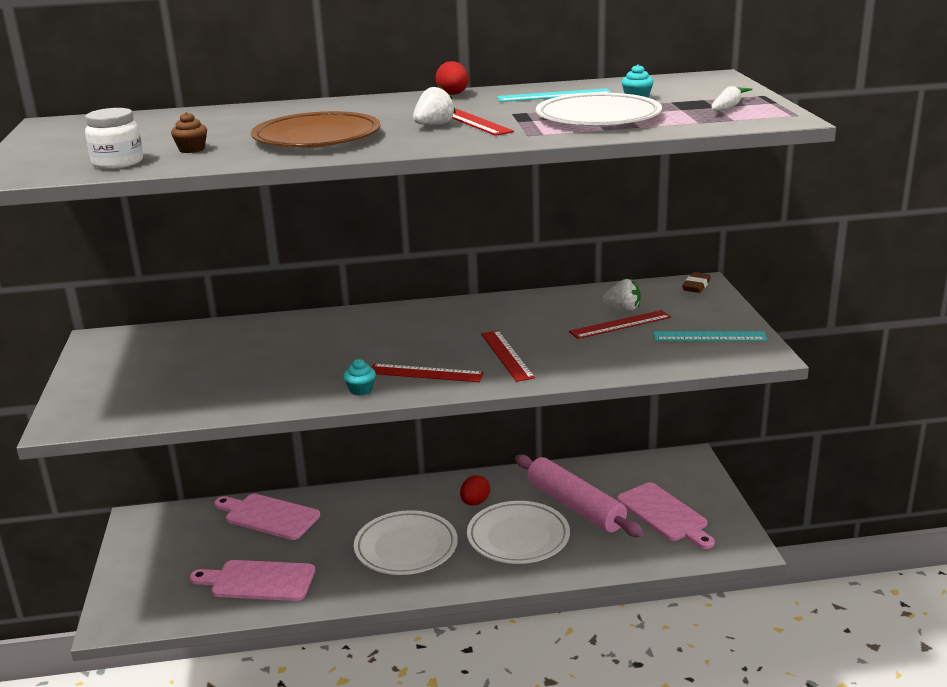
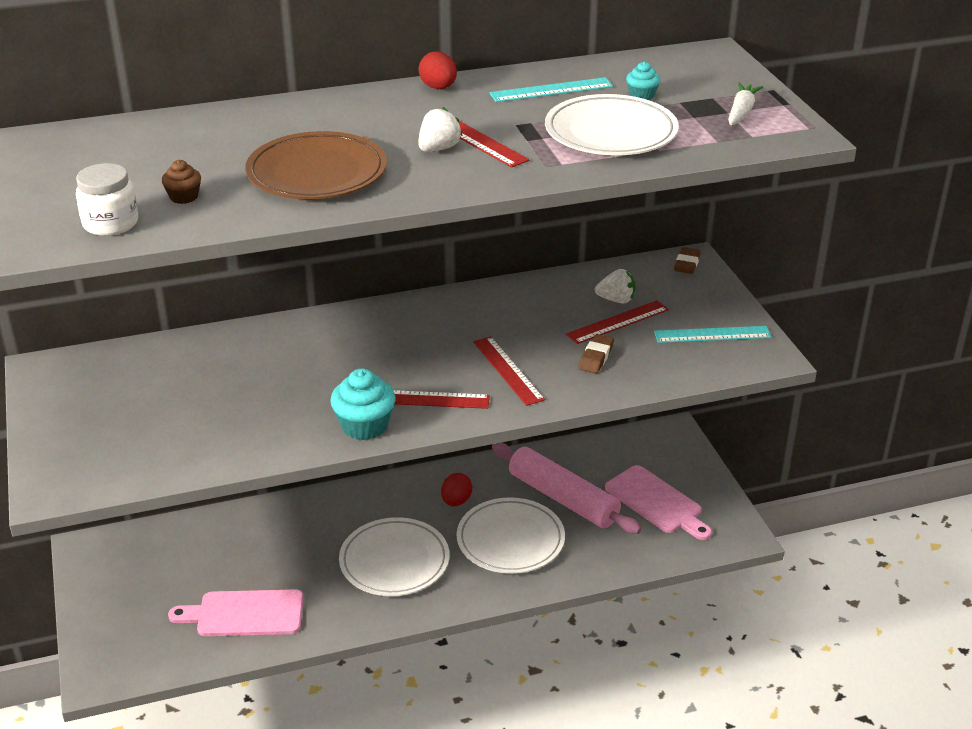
camera: 10 degrees left, 10 degrees up
(268, 516) = (234, 534): pink cutting board -> none
(361, 390) = (364, 425): turquoise cupcake -> turquoise cupcake, size x1.87
(593, 349) = (596, 357): none -> brown eraser

